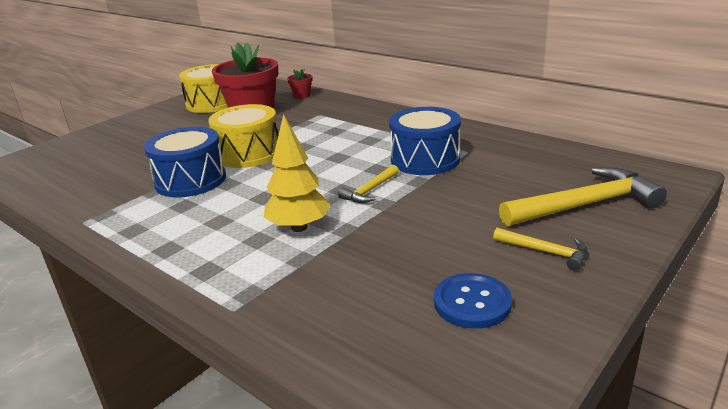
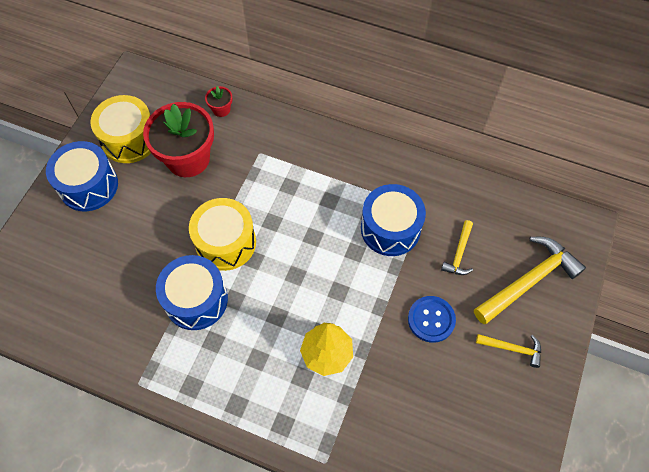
camera: 20 degrees left, 35 degrees up
(157, 120) = (88, 185): none -> blue drum
(370, 190) = (362, 288): yellow hammer -> yellow hammer (459, 253)
(472, 302) = (478, 417): blue button -> blue button (431, 319)

